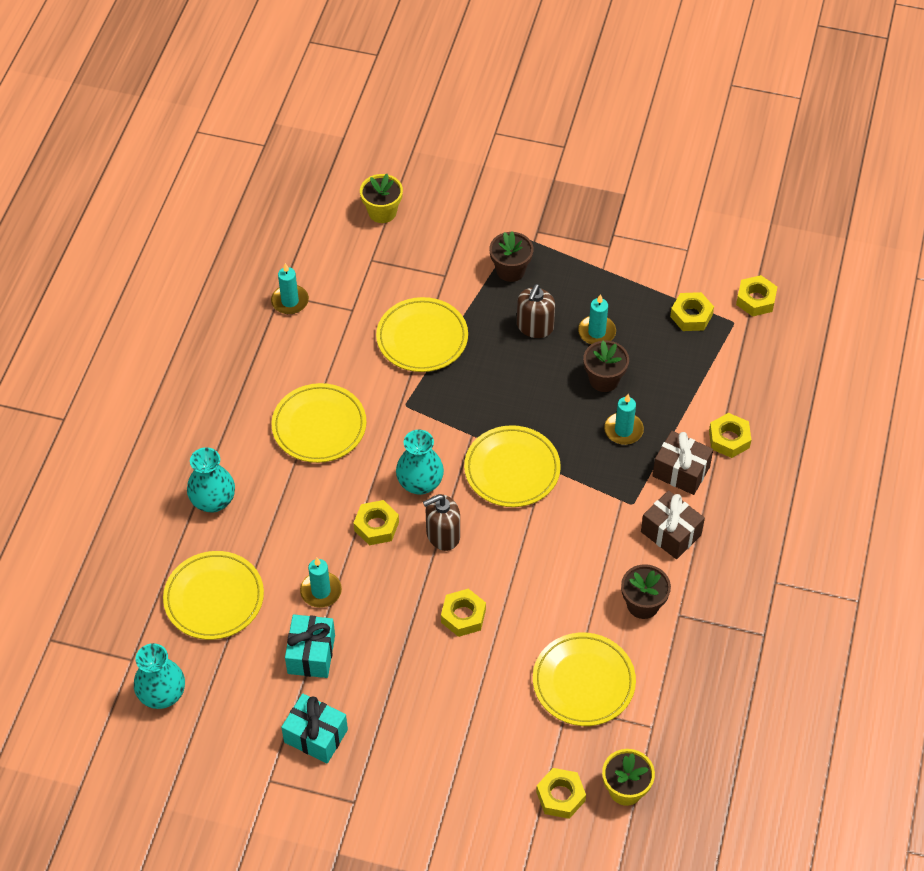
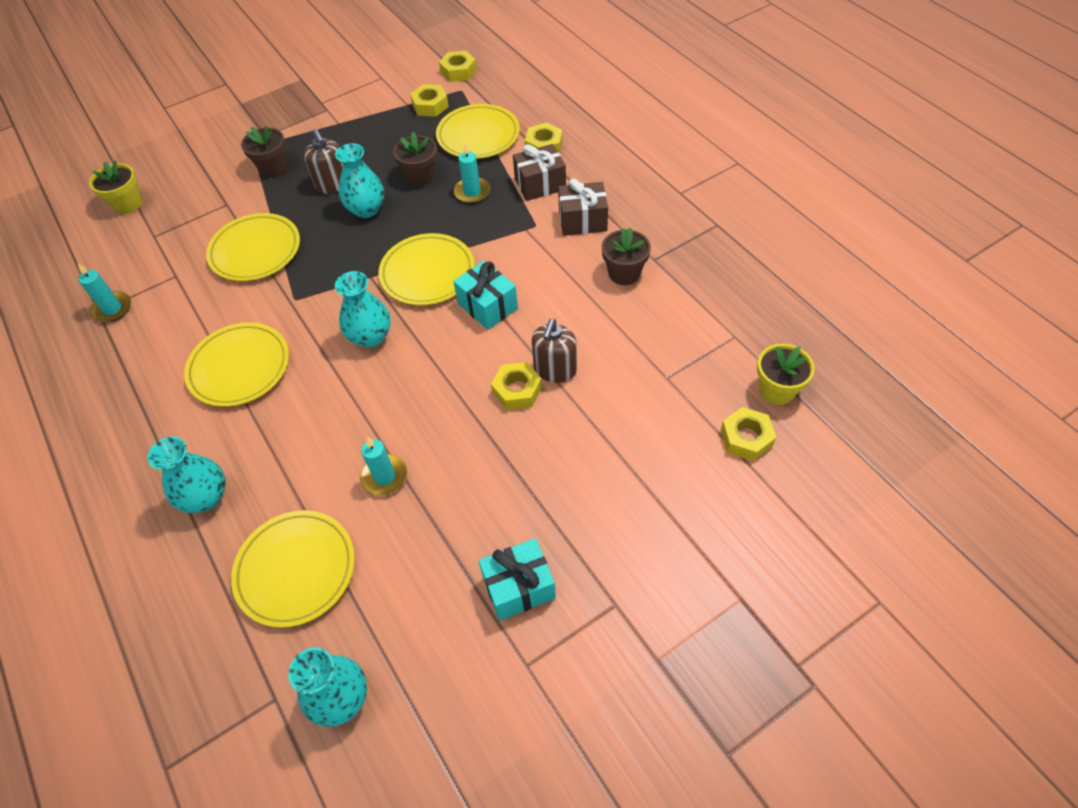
camera: 45 degrees left, 0 degrees up
(311, 654) = (435, 529): turquoise gift -> turquoise gift (487, 306)
(376, 526) = (372, 392): yellow nut -> none
(443, 535) = (431, 353): brown soap dispenser -> brown soap dispenser (555, 369)
(532, 373) = (366, 209): none -> turquoise vase
(583, 682) = (655, 352): yellow plate -> yellow plate (478, 135)
(596, 332) = (380, 156): turquoise candle -> none

